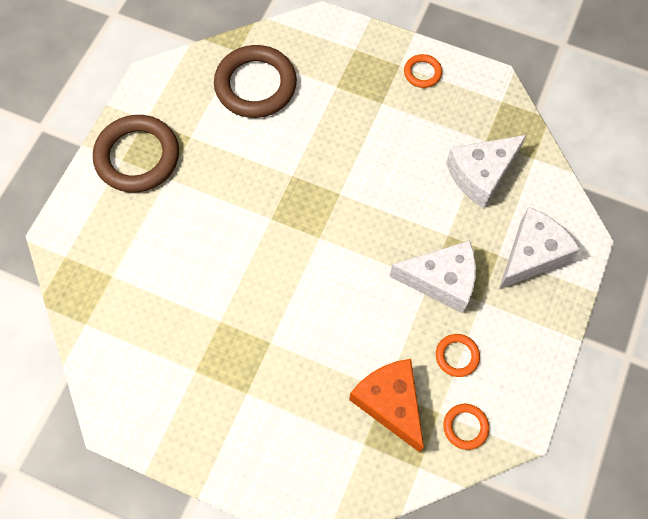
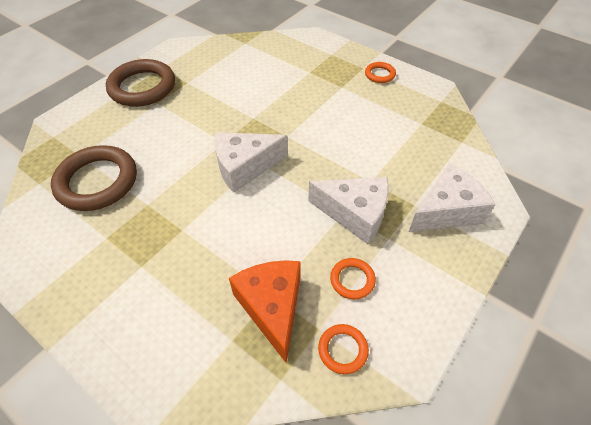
camera: 15 degrees right, 15 degrees down
(255, 85) = (249, 62): brown ring -> brown ring (97, 181)
(481, 174) = (412, 144): white cheese -> white cheese (245, 167)

